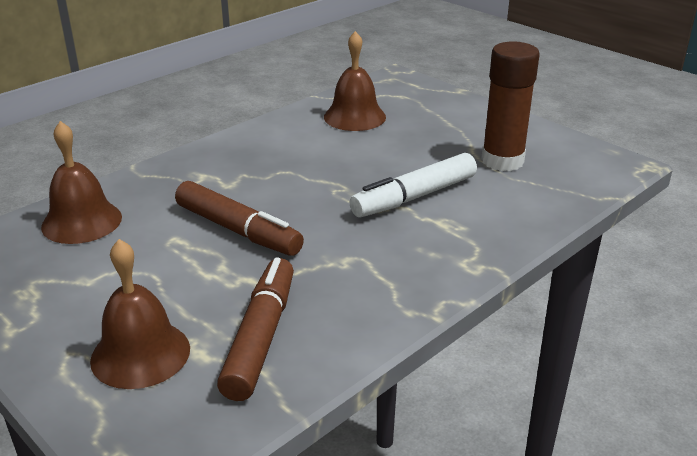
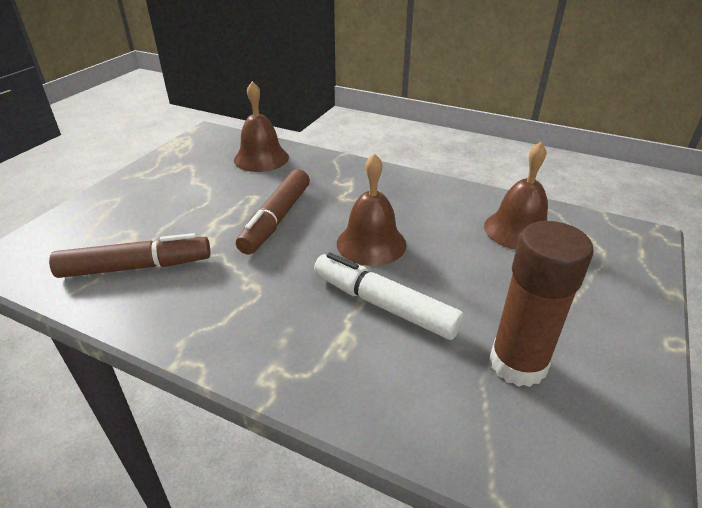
camera: 70 degrees right, 5 degrees up
(140, 354) = (116, 223): brown bell -> brown bell (371, 243)

